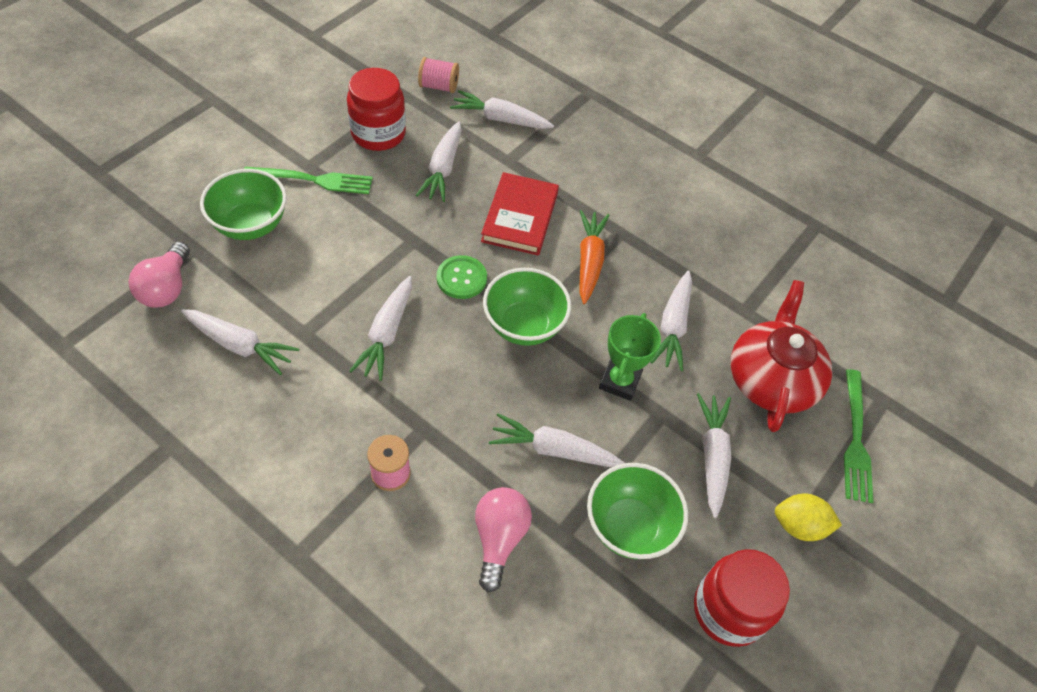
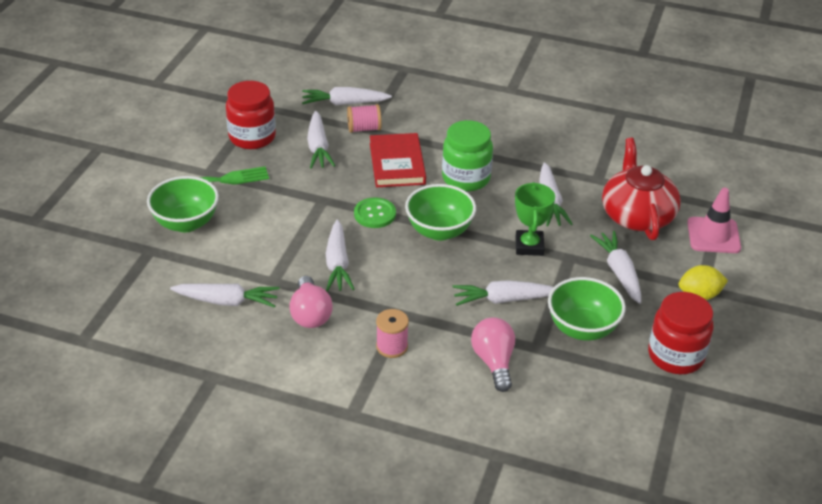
camera: 15 degrees left, 15 degrees down
(166, 288) = (144, 281): pink light bulb -> pink light bulb (310, 314)
(438, 86) = (282, 93): pink spool -> pink spool (364, 129)
(589, 261) = (466, 178): orange carrot -> green jar
(856, 440) = (713, 235): green fork -> pink traffic cone

